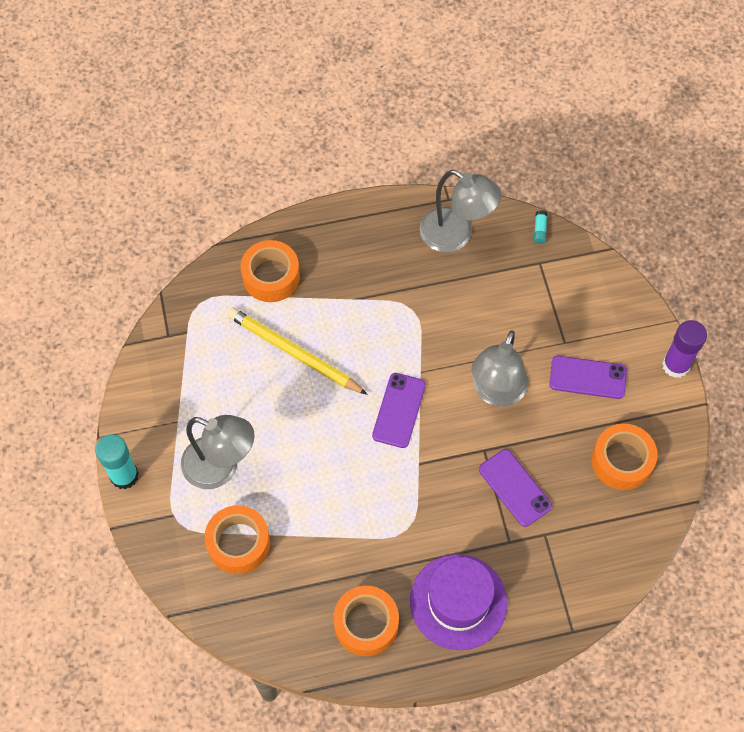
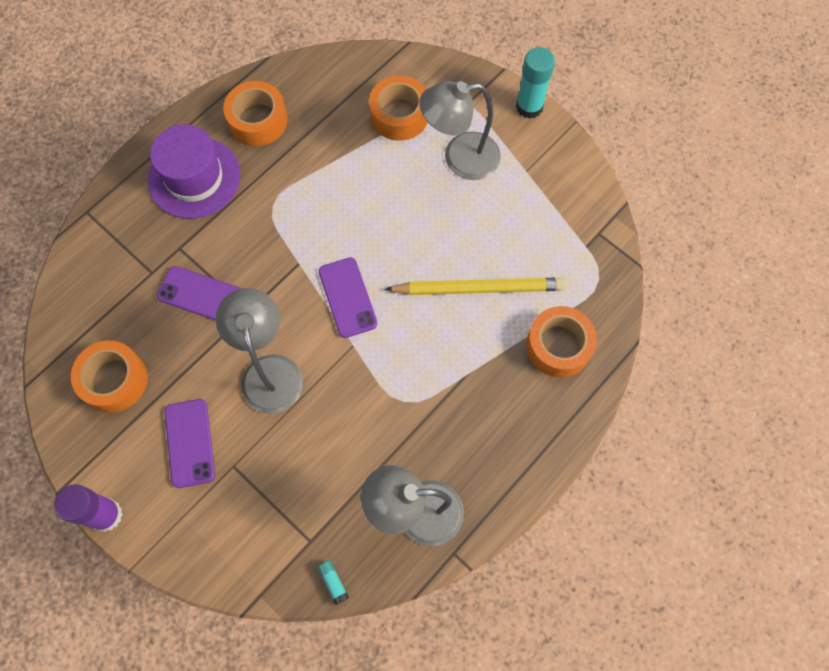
camera: 145 degrees right, 5 degrees up
(587, 377) = (190, 443): purple phone -> purple phone turned 75 degrees counterclockwise

